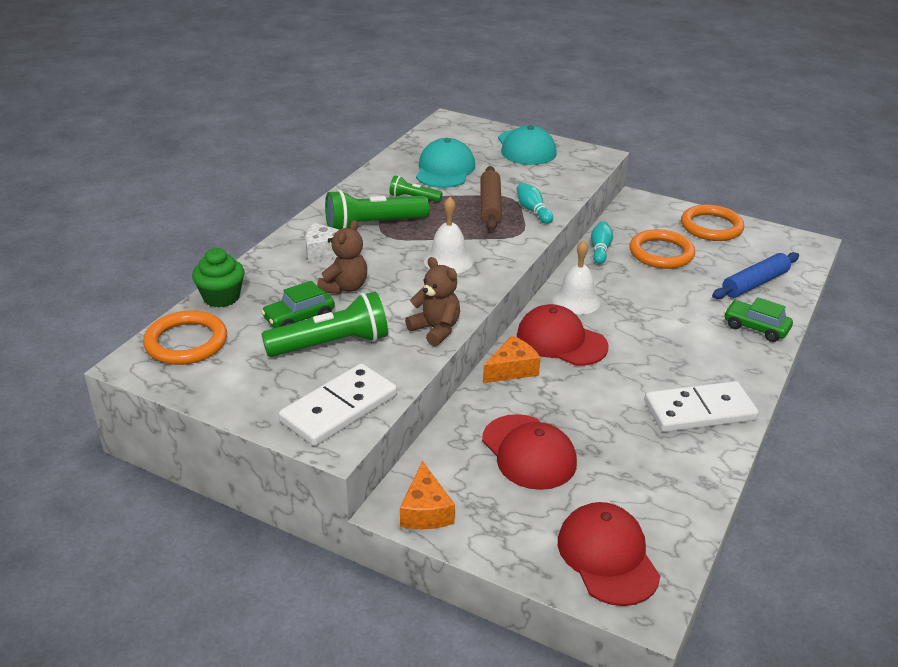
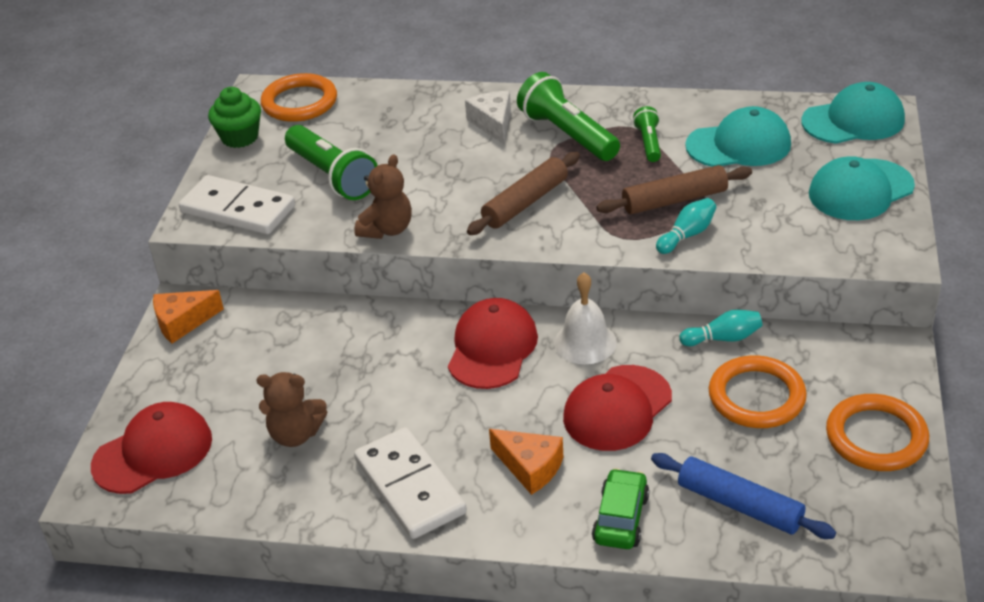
camera: 75 degrees right, 5 degrees up
(221, 297) = (377, 95): green cupcake -> green cupcake (240, 137)
(299, 318) = (366, 145): green car -> none
(344, 287) = (433, 154): brown teddy bear -> brown teddy bear (295, 434)
(448, 261) = (525, 203): white bell -> brown rolling pin
(450, 130) = (853, 121): none -> turquoise cap
(512, 369) = (418, 324): orange cheese -> orange cheese (530, 467)
(528, 452) = (286, 367): red cap -> red cap (617, 408)

